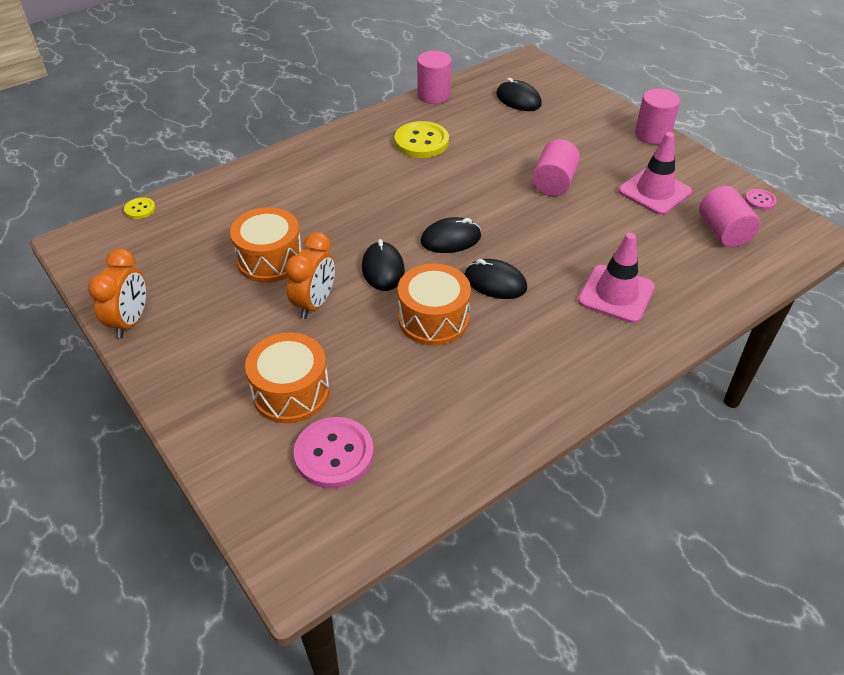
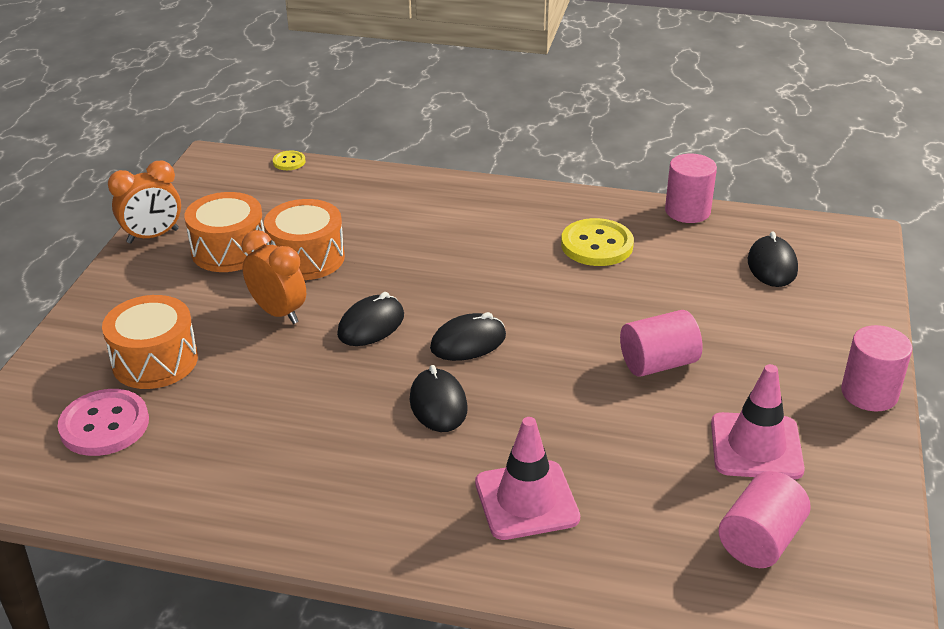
camera: 50 degrees right, 10 degrees down
(315, 303) = (278, 313): orange clock -> orange clock turned 120 degrees counterclockwise
(433, 319) = (337, 392): orange drum -> orange drum (229, 250)
(451, 239) = (468, 342): black mouse -> black mouse turned 60 degrees counterclockwise
(760, 200) = (875, 547): pink button -> none

